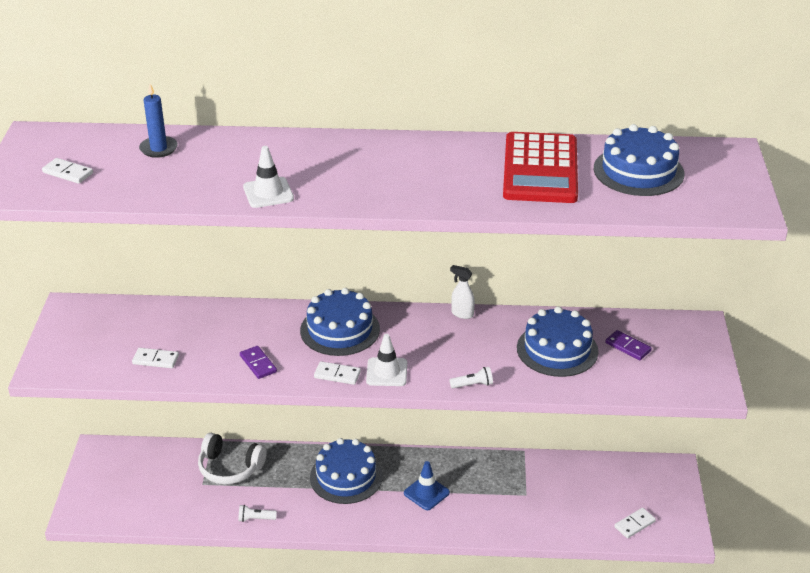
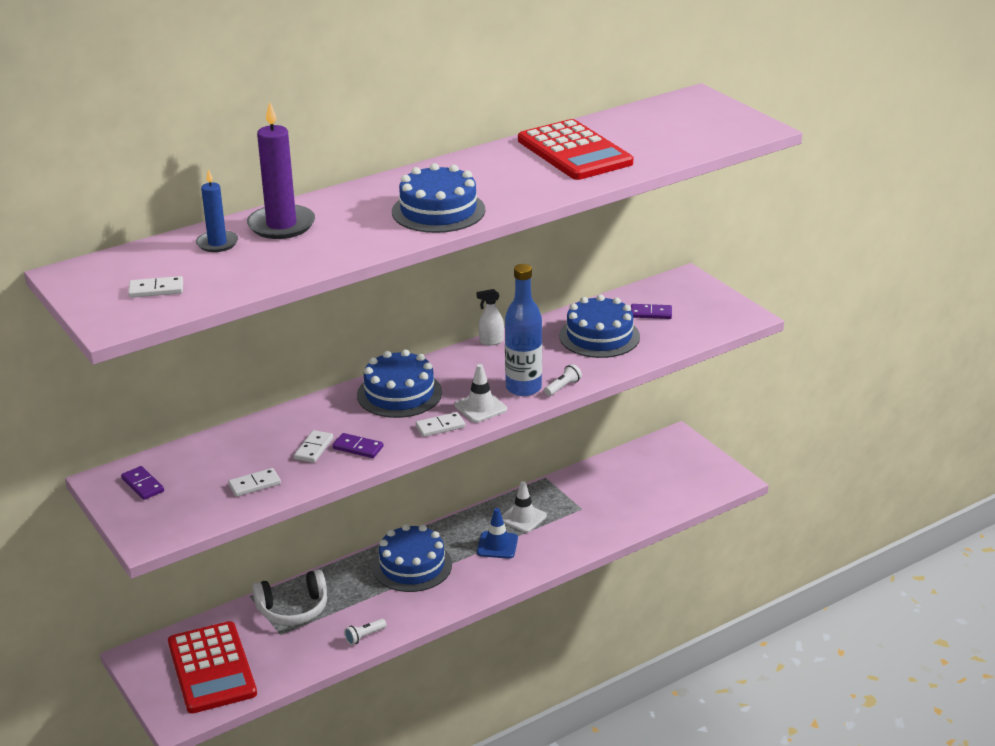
camera: 35 degrees left, 5 degrees down
(87, 323) = (142, 485): none -> purple domino
(133, 486) = (211, 668): none -> red calculator
(222, 150) = (281, 225): none -> purple candle
(268, 193) = (374, 240): white traffic cone -> white traffic cone (523, 518)
(440, 370) = (523, 388): none -> blue bottle
(634, 524) = (688, 490): white domino -> white domino (313, 448)
(638, 171) = (649, 129): blue cake -> blue cake (438, 211)

